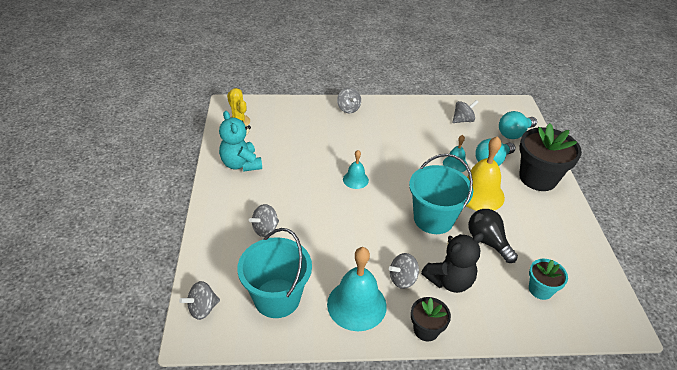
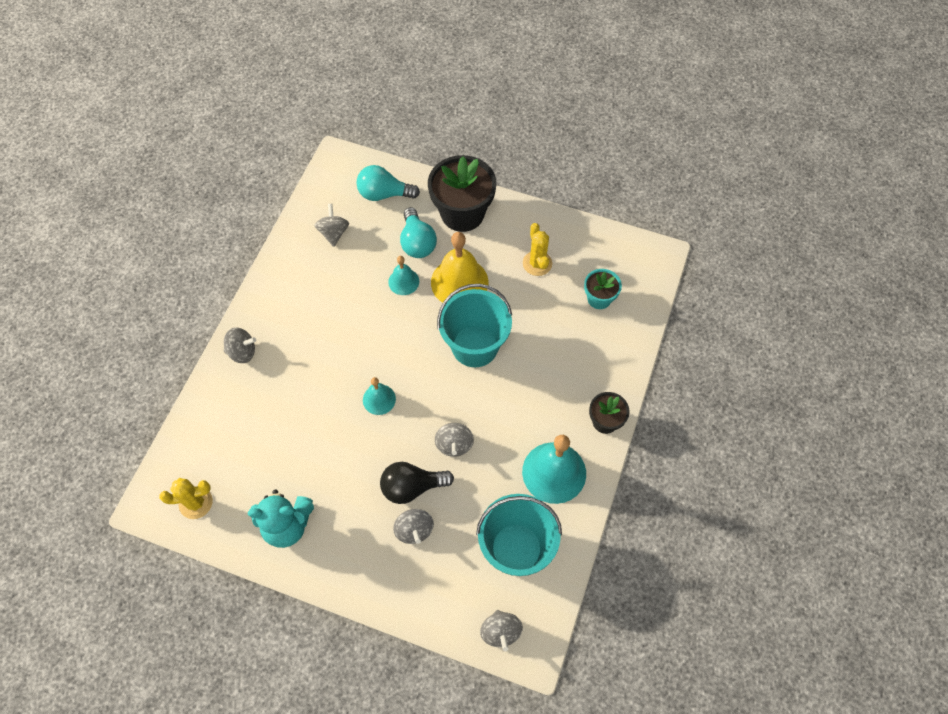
camera: 65 degrees left, 20 degrees up
(402, 279) = (540, 415): grey spinning top -> grey spinning top (454, 444)
(449, 281) = (559, 372): black teddy bear -> none
(487, 242) = (526, 311): black light bulb -> black light bulb (412, 487)
(514, 134) = (384, 194): turquoise light bulb -> turquoise light bulb turned 105 degrees clockwise
(536, 236) = (537, 263): none -> yellow cactus

